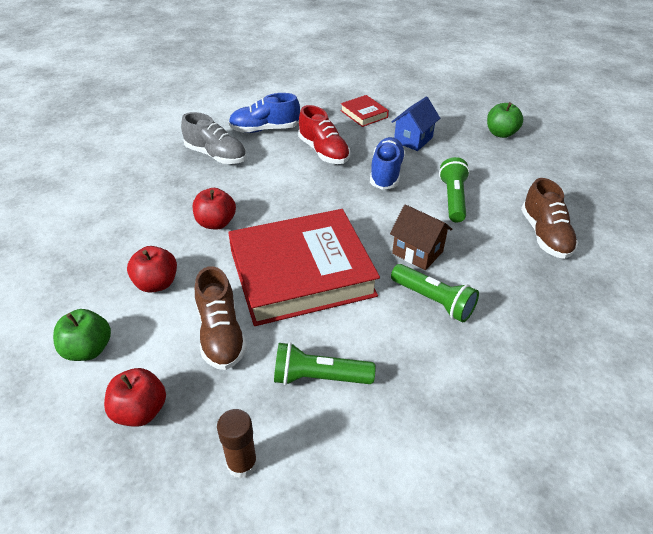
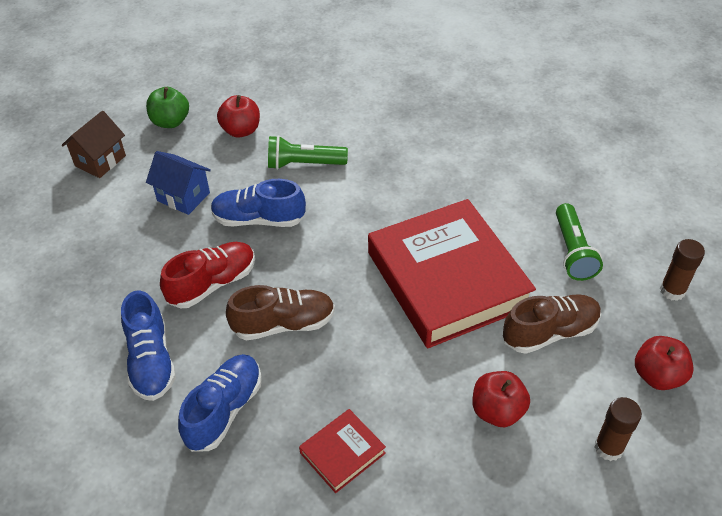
camera: 95 degrees left, 5 degrees up
(88, 349) = (608, 447): green apple -> brown glue stick
(216, 155) = (224, 410): grey shoe -> blue shoe
(216, 223) = (379, 375): red apple -> red apple (241, 130)
(364, 114) = (114, 248): red book -> red book (342, 453)
(417, 252) = (396, 191): brown house -> brown house (100, 161)
(434, 301) = (460, 180): green flashlight -> none
(545, 235) = (354, 105): brown shoe -> brown shoe (283, 324)

